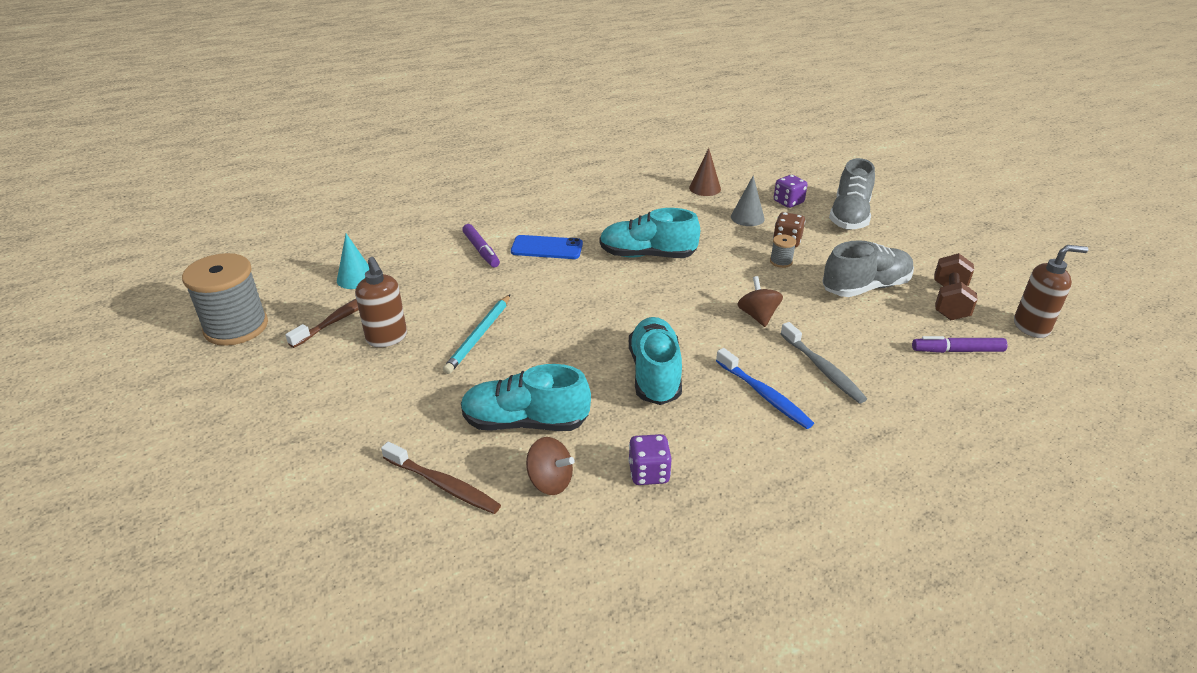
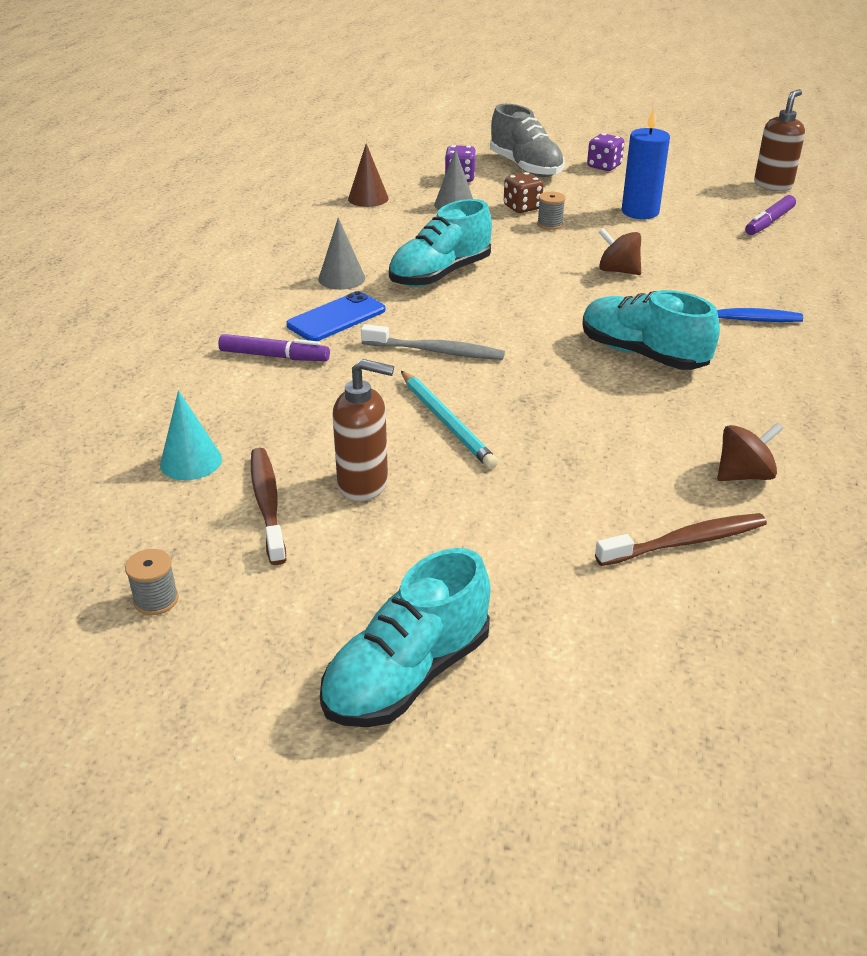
camera: 50 degrees left, 0 degrees up
(236, 327) = (156, 600): grey spool -> grey spool, size x0.41
(525, 422) = (636, 453): turquoise shoe -> turquoise shoe (407, 675)
(593, 228) = (341, 278): none -> grey cone
(648, 473) = (783, 418): purple dice -> purple dice (604, 166)
(822, 369) = (729, 280): grey toothbrush -> grey toothbrush (436, 351)
(865, 287) = (640, 212): grey shoe -> blue candle
(949, 302) = (704, 194): brown dumbbell -> none

